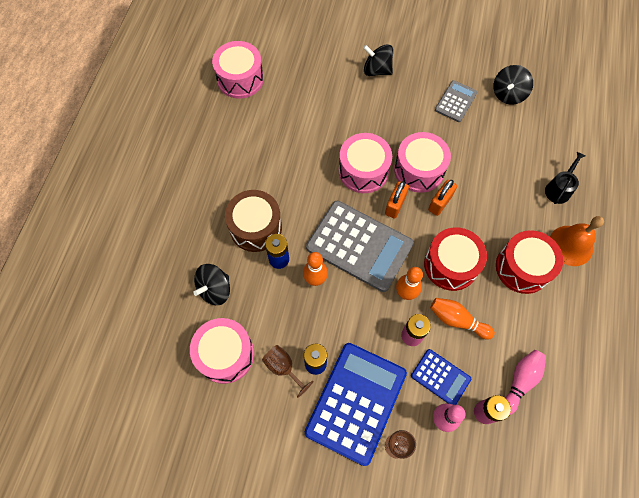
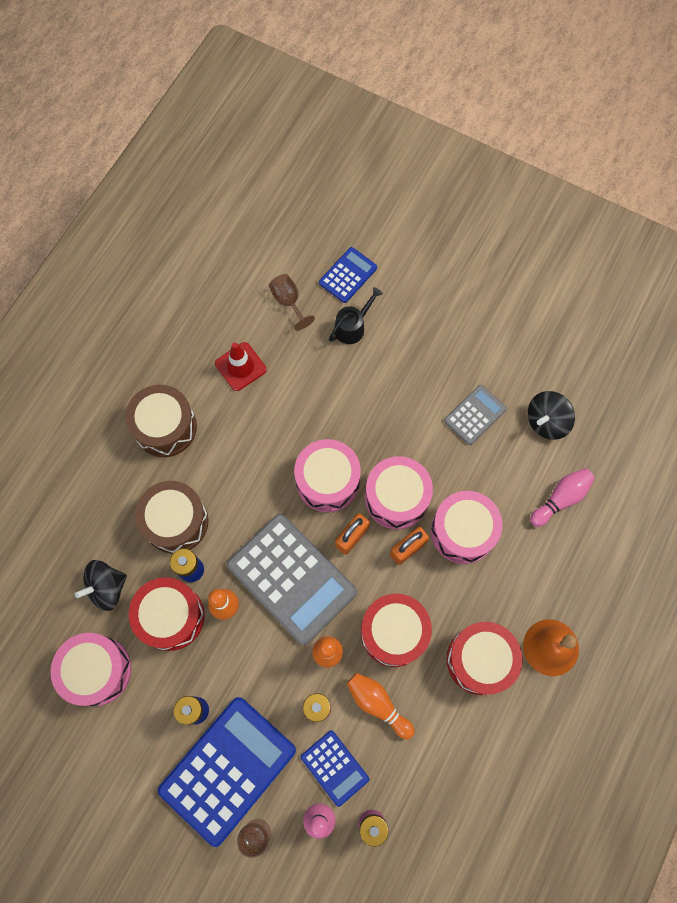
camera: 15 degrees right, 5 degrees up
(226, 163) = (165, 427): none -> brown drum
(240, 79) = (213, 316): pink drum -> pink drum (463, 531)
(271, 108) = (240, 366): none -> red traffic cone
(273, 298) = (171, 616): none -> red drum
(283, 368) = (158, 705): brown goblet -> brown goblet (288, 302)
(331, 32) = (348, 275): none -> blue calculator
(377, 70) = (388, 345): black spinning top -> none
(520, 381) = (426, 799): pink bowling pin -> pink bowling pin (560, 499)
(559, 189) = (564, 569): black watering can -> black watering can (352, 327)

